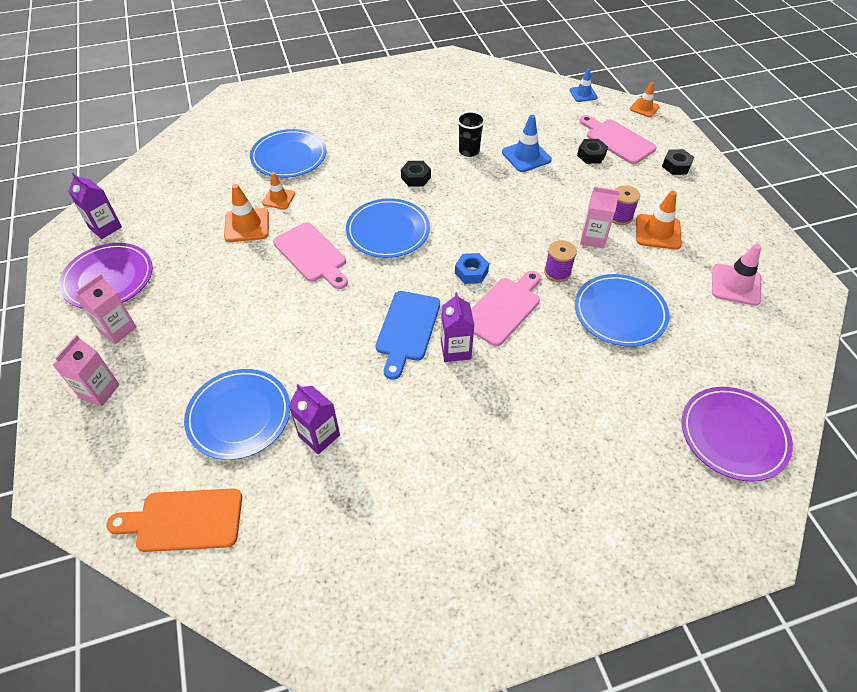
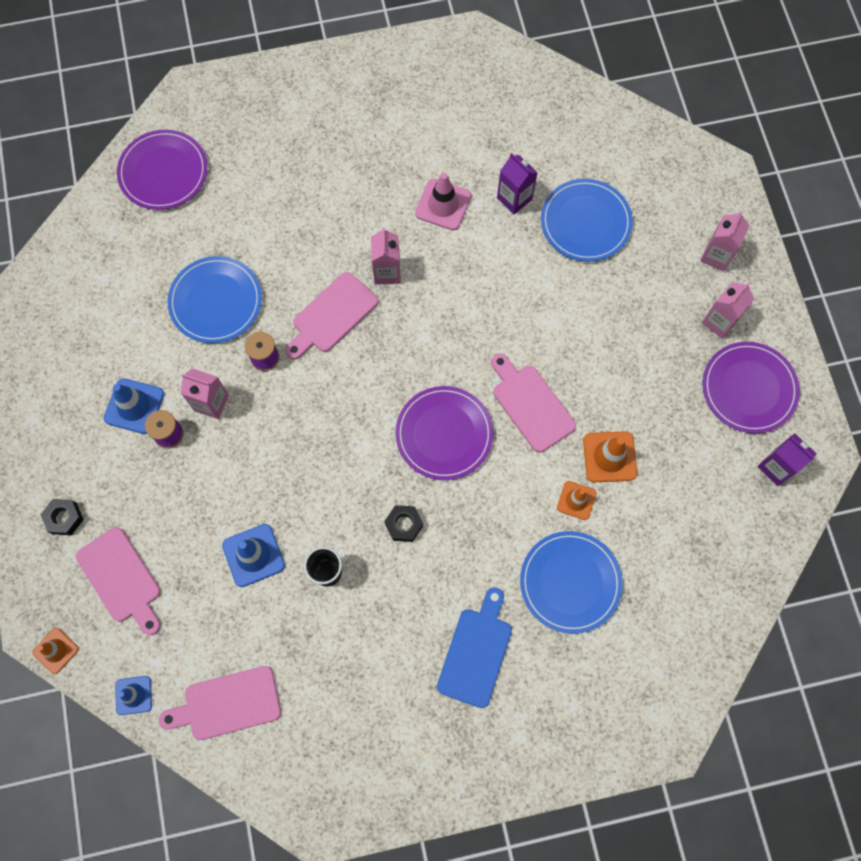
camera: 175 degrees left, 20 degrees up
(184, 520) = (616, 140): orange cutting board -> none
(388, 231) = (444, 434): blue plate -> purple plate
(407, 329) = (431, 299): blue cutting board -> blue cutting board (476, 652)
(455, 350) = (387, 272): purple carton -> pink carton
(471, 272) = (357, 365): blue nut -> none
(521, 94) = (227, 704): none -> pink cutting board
(591, 155) = (167, 549): black nut -> none
(658, 232) = (134, 406): orange traffic cone -> blue traffic cone
(735, 285) = (83, 325): pink traffic cone -> pink traffic cone (443, 205)

